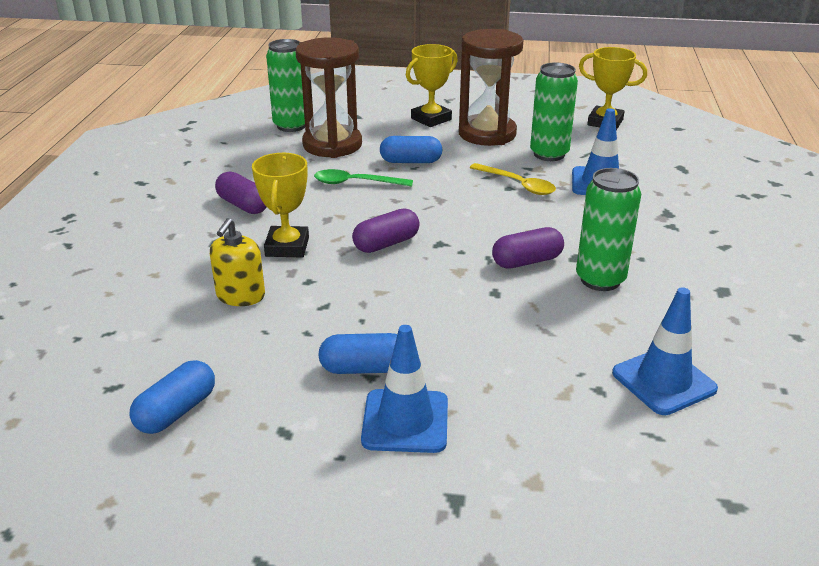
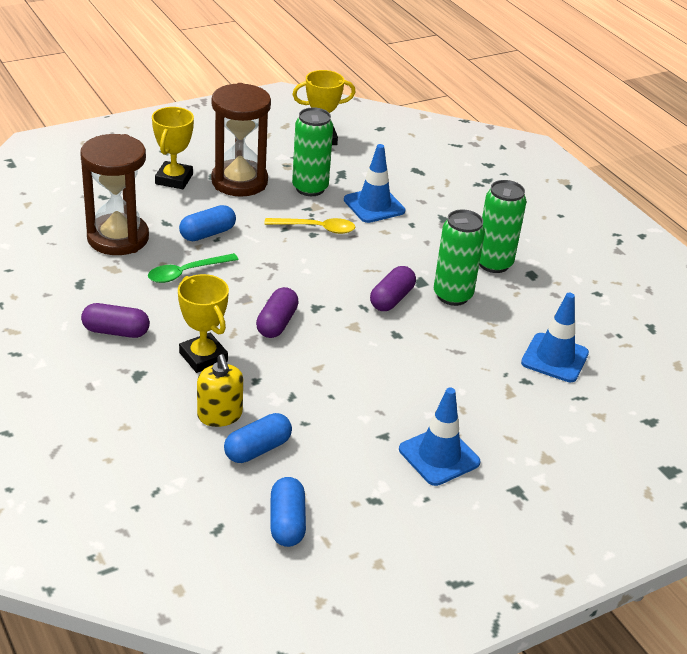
camera: 40 degrees left, 5 degrees up
(291, 126) = (52, 228): green can -> green can (493, 264)
(365, 368) = (374, 431): blue capsule -> blue capsule (257, 449)

